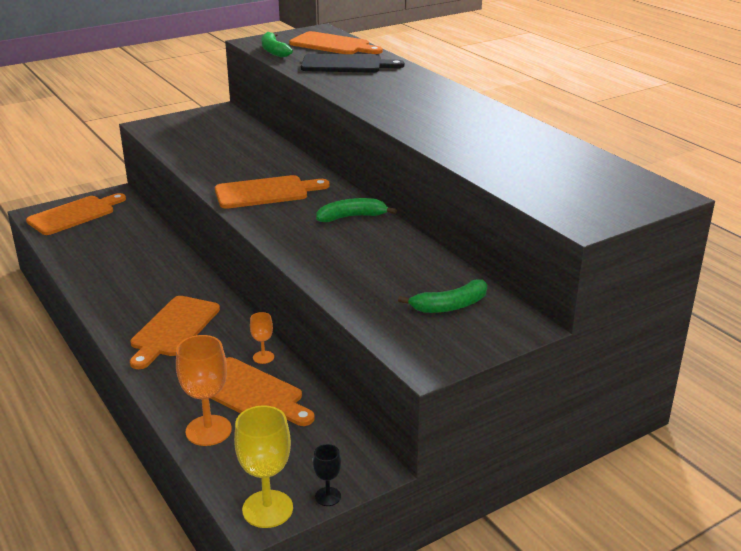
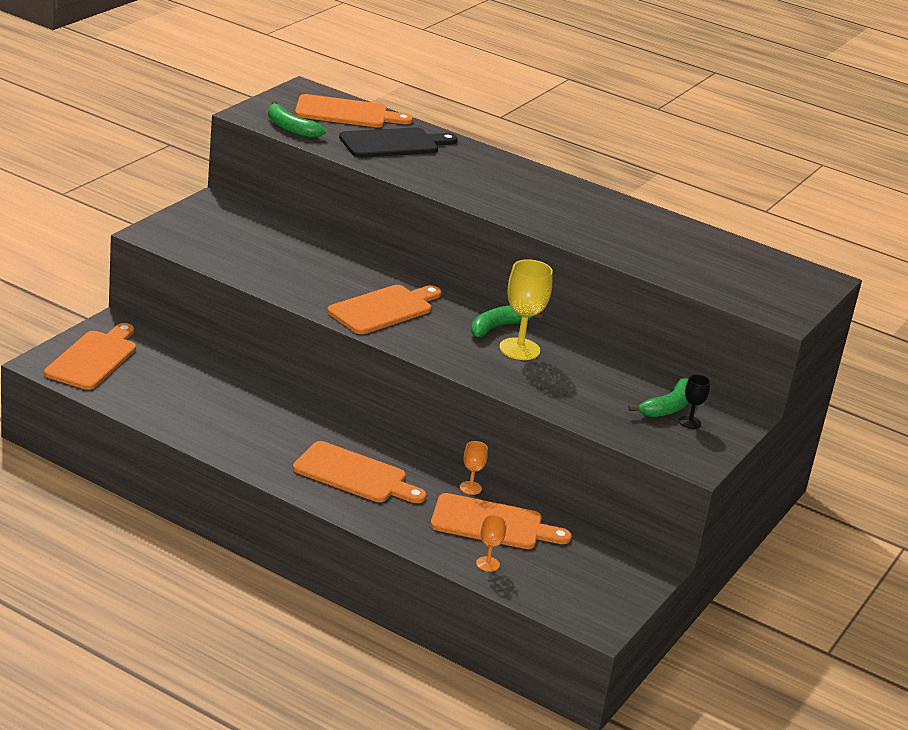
camera: 30 degrees left, 0 degrees up
(173, 329) = (354, 475): orange cutting board -> orange cutting board turned 60 degrees counterclockwise
(208, 430) = (487, 564): orange goblet -> orange goblet, size x0.52
(267, 509) = (600, 616): yellow goblet -> yellow goblet (519, 349)
(328, 496) = (638, 597): black goblet -> black goblet (690, 422)

